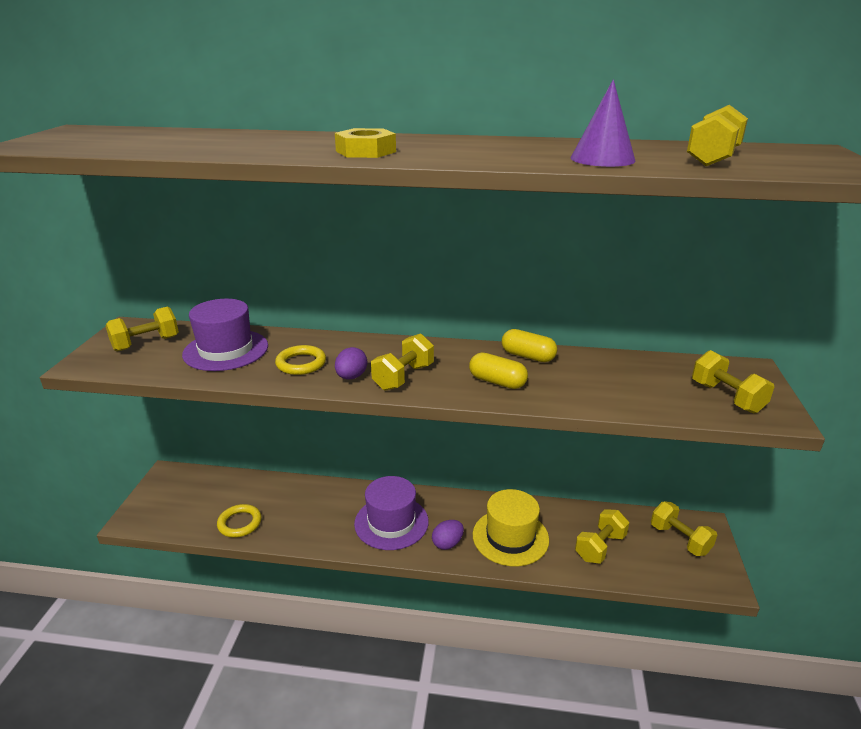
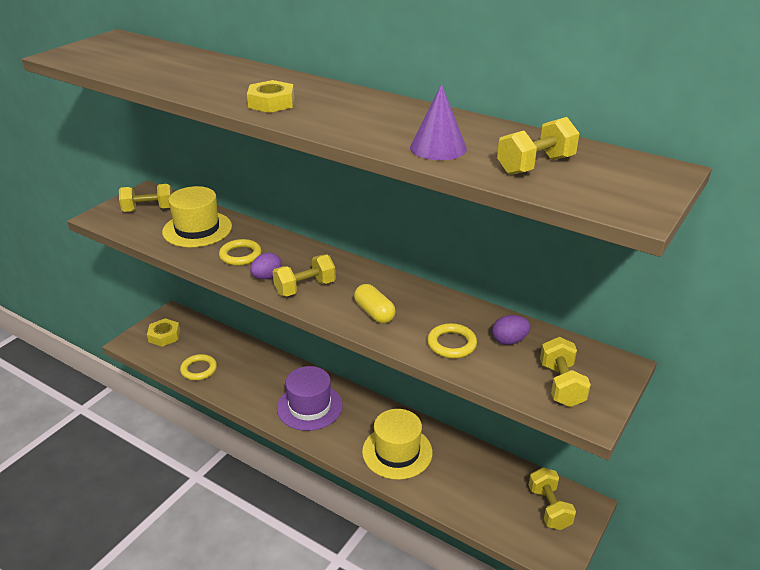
camera: 25 degrees right, 5 degrees up
(173, 500) = (164, 336): none -> yellow nut
(226, 350) = (197, 229): purple hat -> yellow hat
(447, 543) = (341, 439): purple egg -> purple egg (509, 341)
(528, 356) = (423, 296): yellow capsule -> none
(598, 390) = (451, 344): none -> yellow ring
(600, 547) = (468, 488): yellow dumbbell -> none

